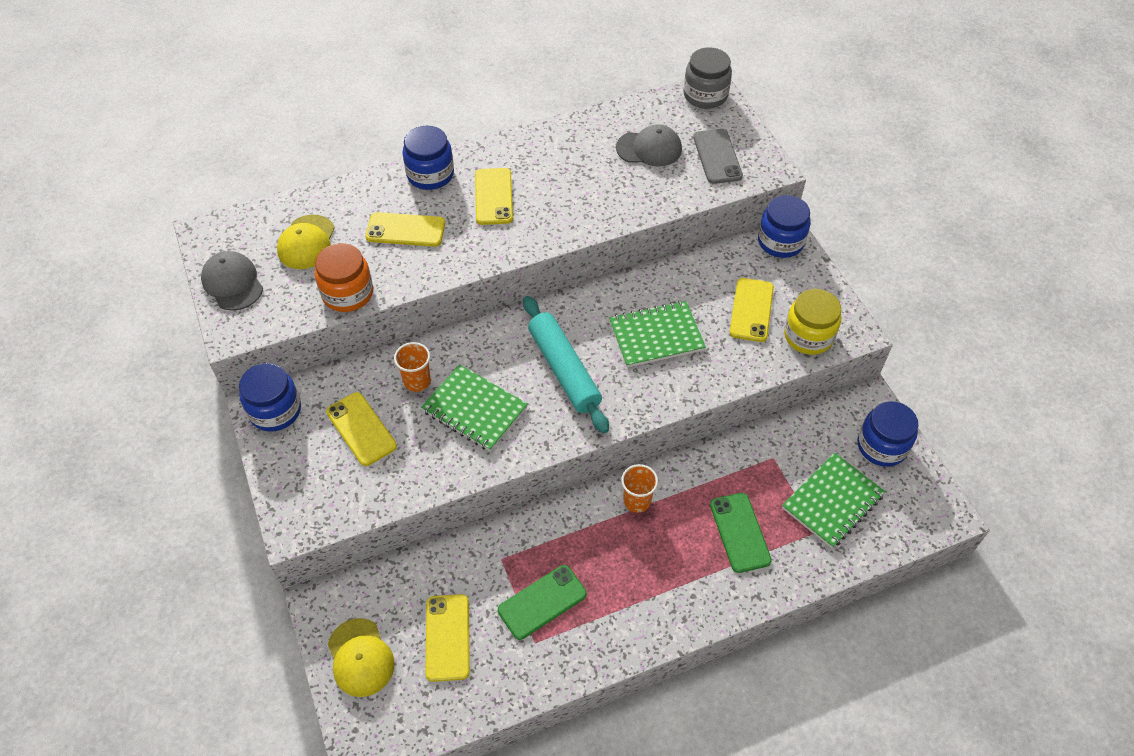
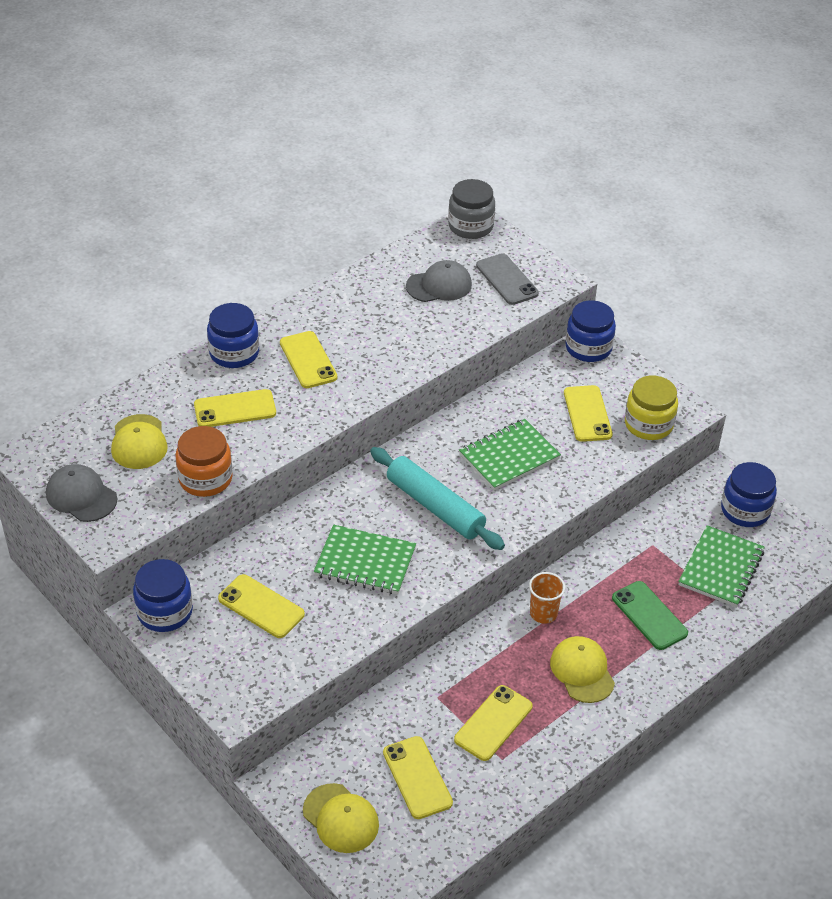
camera: 20 degrees left, 10 degrees down
(417, 381) = (296, 551): orange cup -> none
(542, 602) = (493, 723): green phone -> yellow phone
(649, 572) = (582, 671): none -> yellow cap

